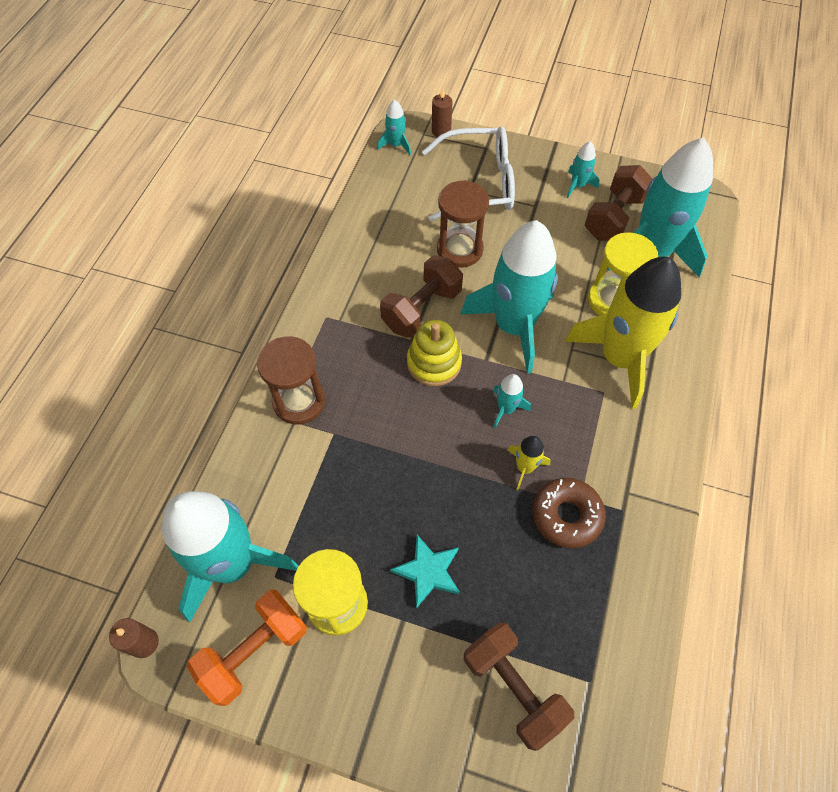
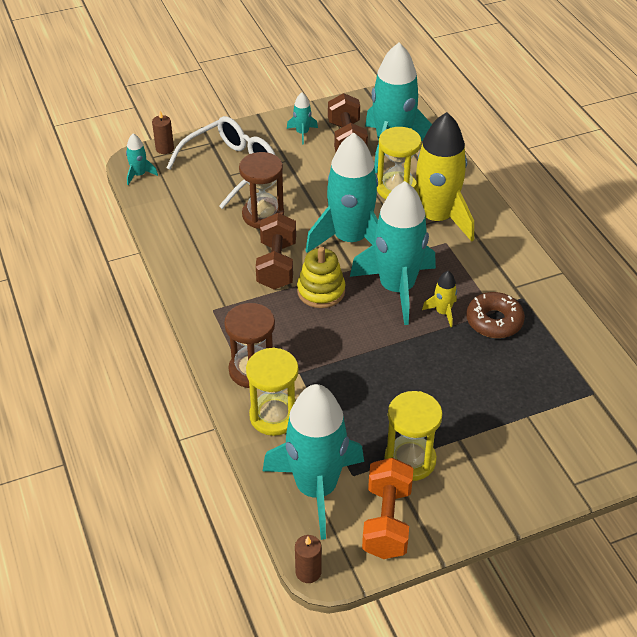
camera: 40 degrees left, 15 degrees down
(271, 461) = (274, 416): none -> yellow hourglass
(428, 571) = (446, 405): turquoise star -> none
(506, 409) = (396, 288): turquoise rocket -> turquoise rocket, size x2.41
(513, 688) = (557, 426): brown dumbbell -> none

